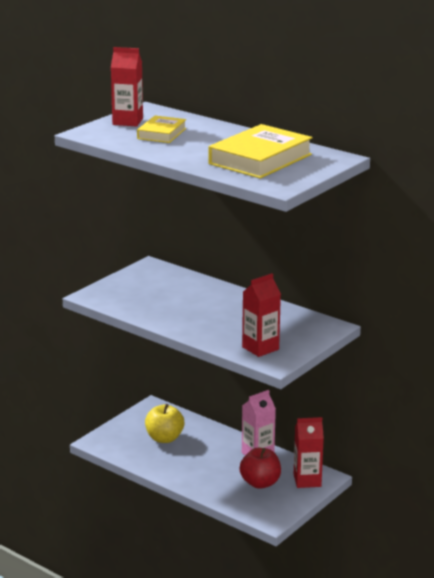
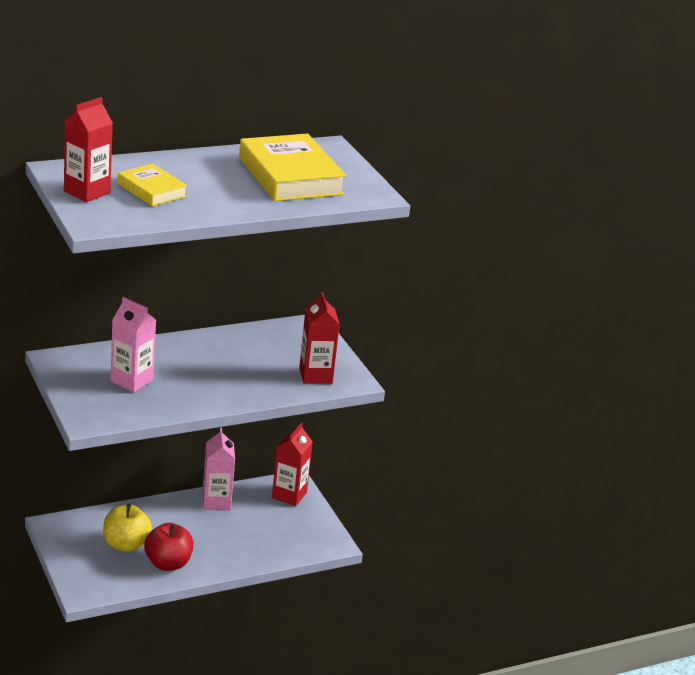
camera: 65 degrees left, 5 degrees up
(158, 293) = (131, 381): none -> pink carton
(260, 483) = (267, 523): red apple -> red apple (168, 563)

